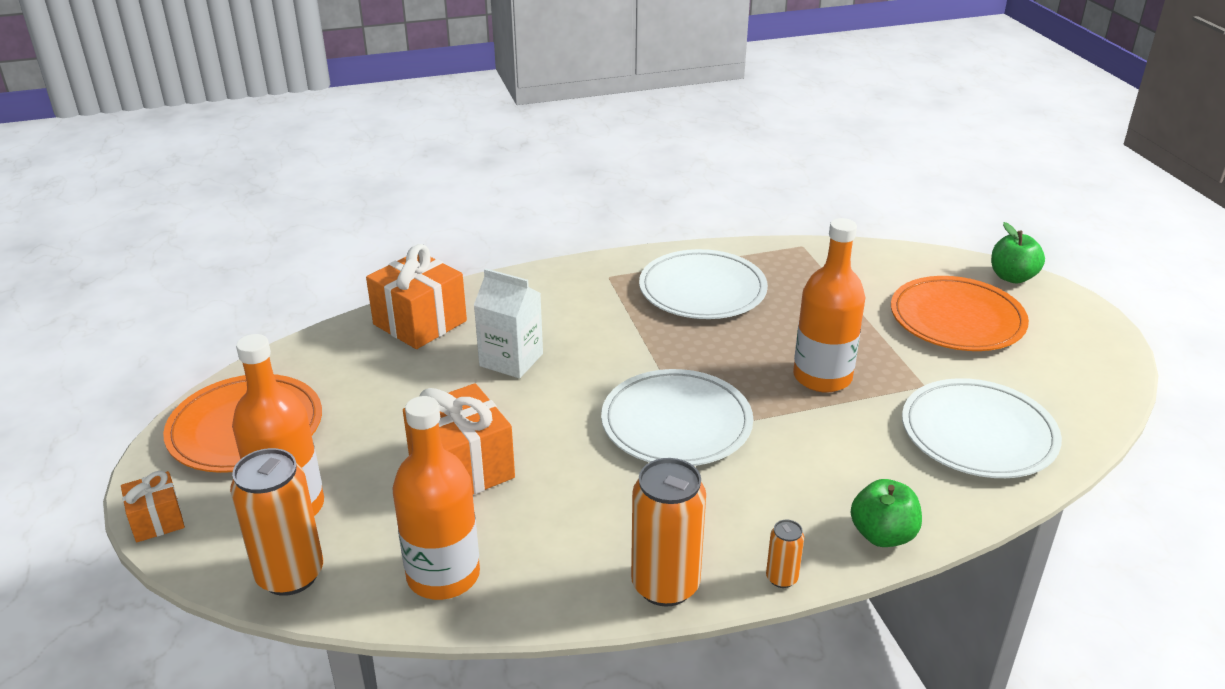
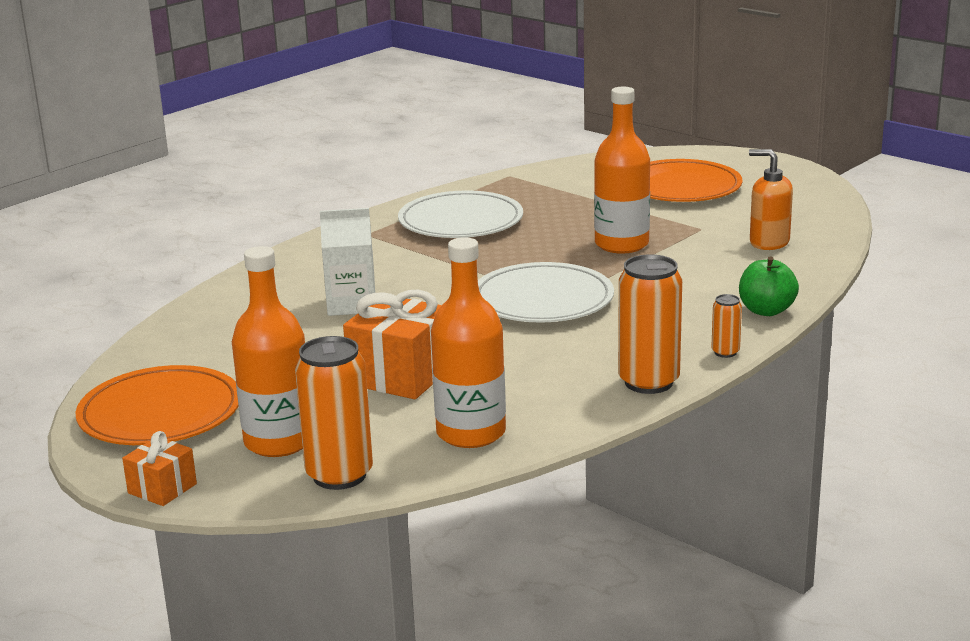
camera: 30 degrees left, 10 degrees down
(420, 323) = (231, 306): orange gift -> none
(978, 434) = (769, 242): white plate -> orange soap dispenser
(1012, 277) = (693, 154): green apple -> none

